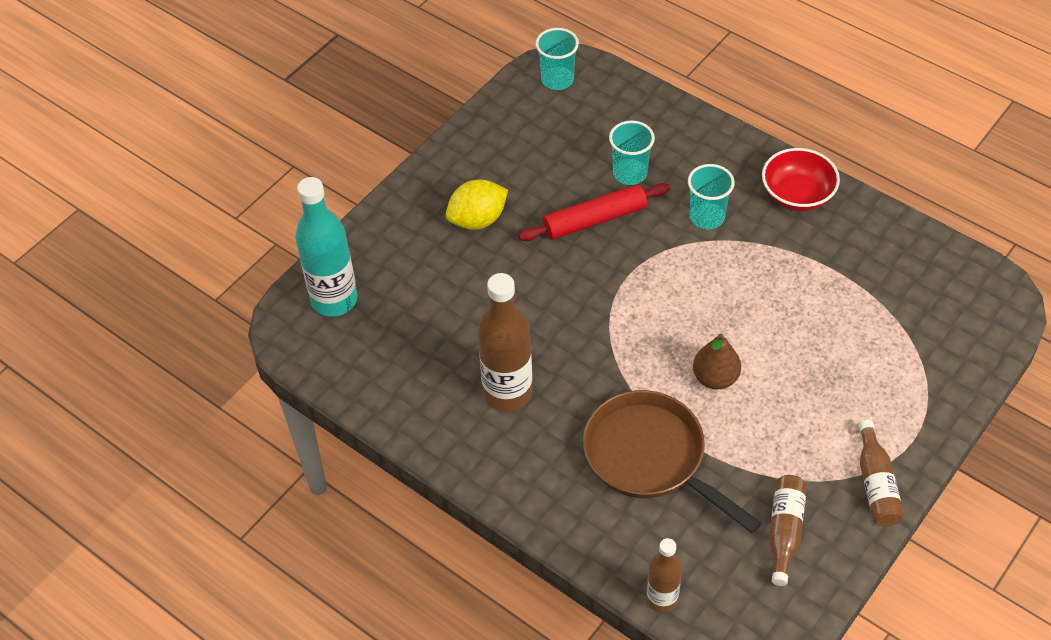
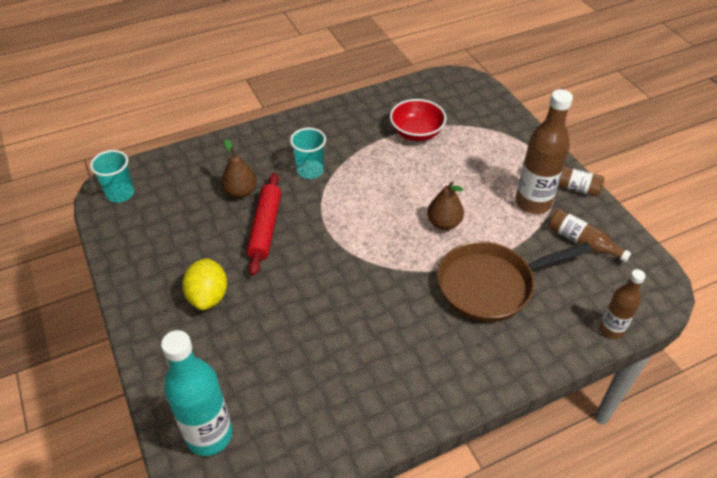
camera: 65 degrees left, 5 degrees down
(507, 393) = (386, 347): brown bottle -> brown bottle (533, 203)
(630, 173) = (241, 192): turquoise cup -> brown pear
(797, 195) = (326, 124): red bowl -> red bowl (416, 132)

